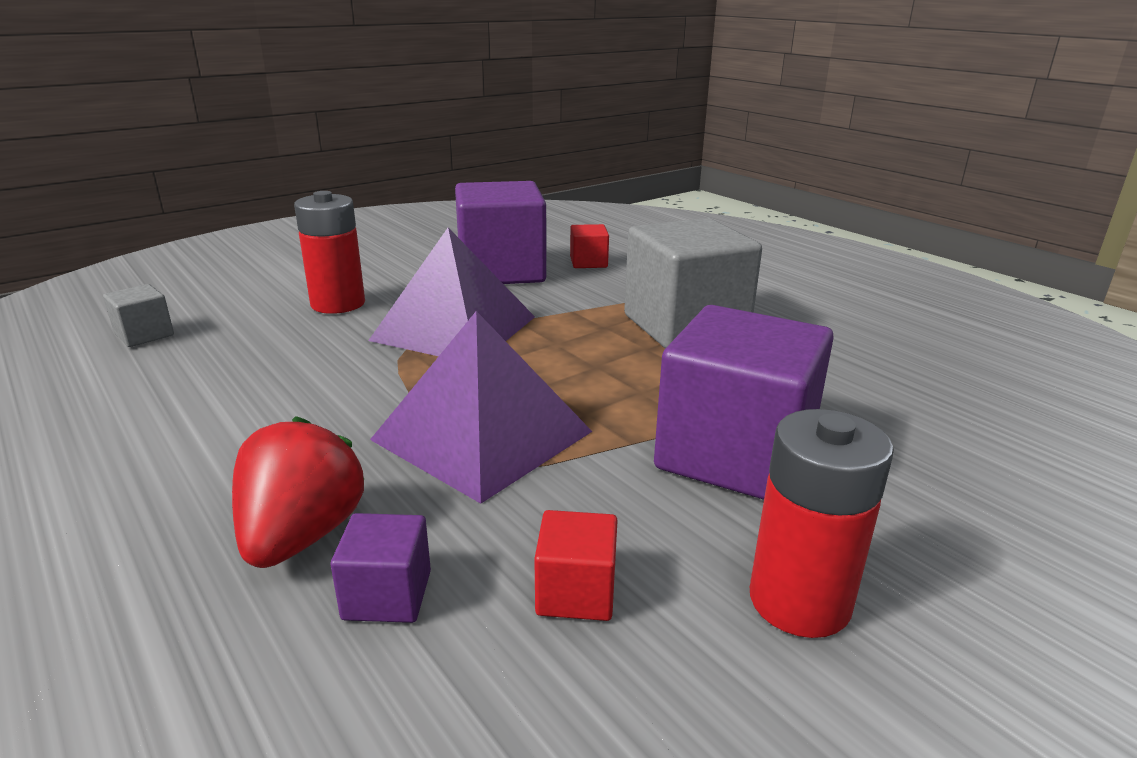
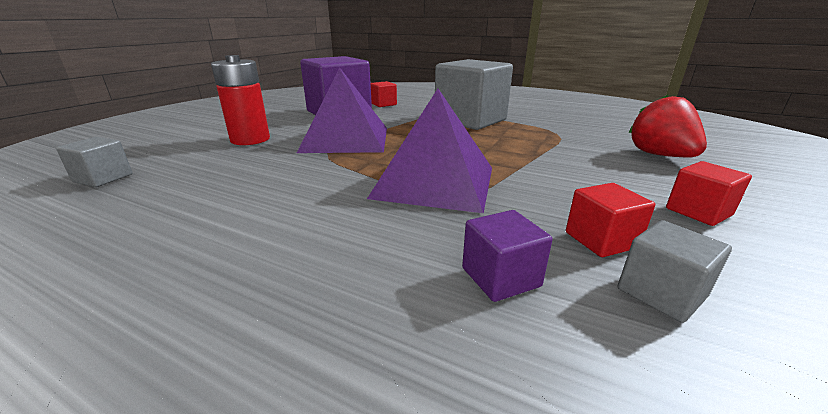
camera: 25 degrees left, 0 degrees up
(302, 536) = (393, 262): red strawberry -> red strawberry (660, 155)
(541, 685) = (661, 293): none -> grey cube
(735, 455) = (573, 162): purple cube -> none
(799, 601) = (698, 212): red battery -> red cube

